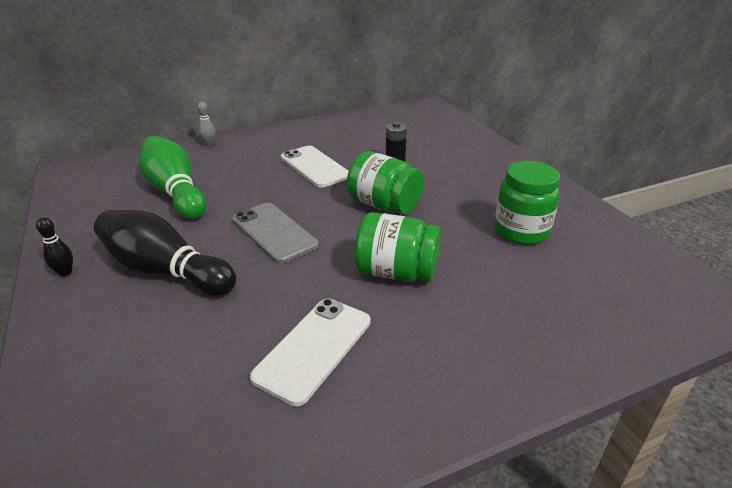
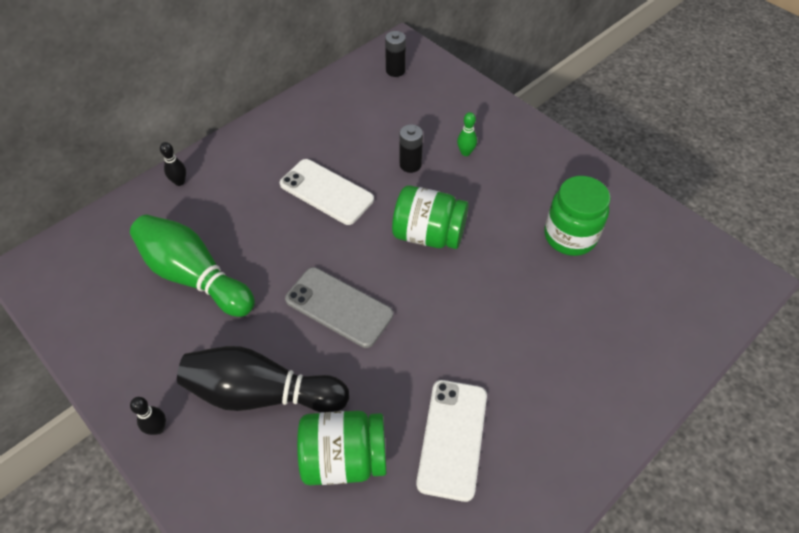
camera: 20 degrees left, 20 degrees up
(209, 144) = (179, 182): grey bowling pin -> black bowling pin
(396, 272) = (481, 325): green jar -> green jar (344, 458)
(416, 116) = (395, 70): none -> black battery
(448, 165) = (465, 152): none -> green bowling pin

